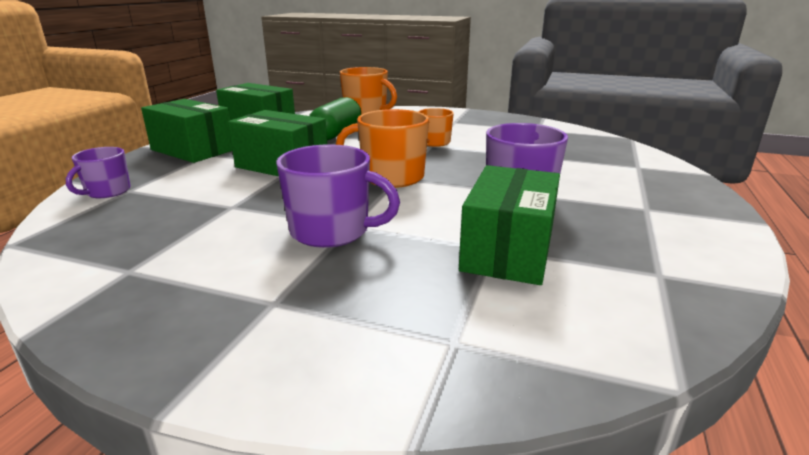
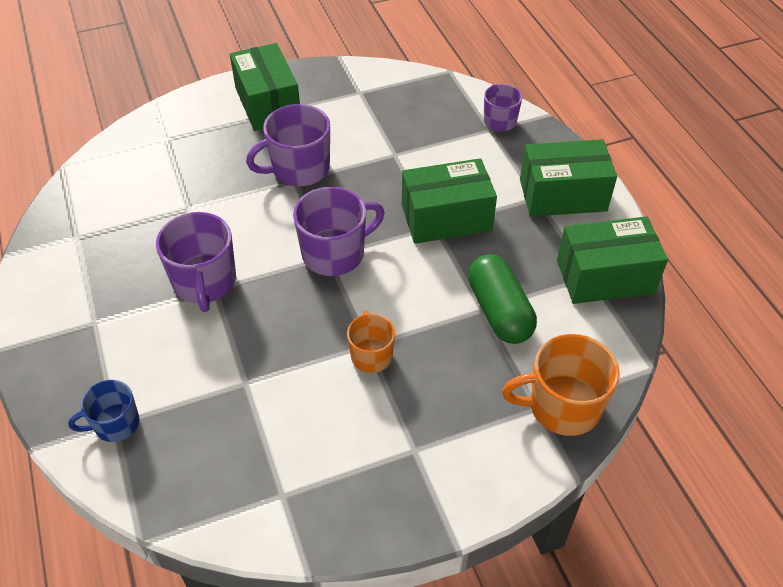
camera: 140 degrees right, 25 degrees up
(391, 177) = (335, 253): orange mug -> purple mug
(508, 250) = (177, 210): green box -> green box (268, 103)
(637, 166) = (116, 424): none -> blue mug

